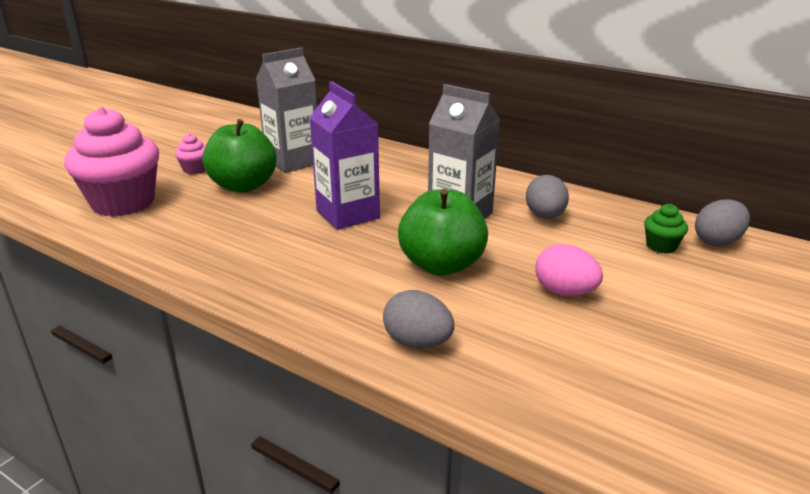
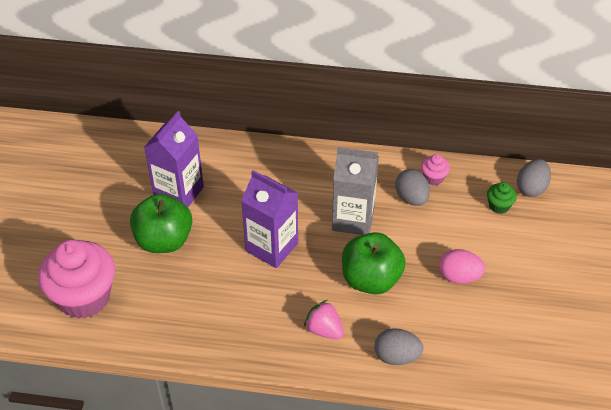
camera: 25 degrees left, 20 degrees up
(195, 169) = (103, 232): pink cupcake -> pink cupcake (433, 178)
(293, 162) = (179, 193): grey carton -> purple carton
(344, 291) = (324, 330): none -> pink strawberry

